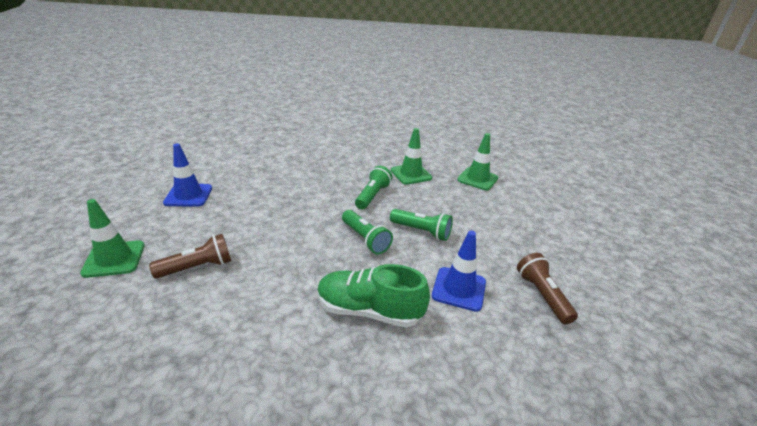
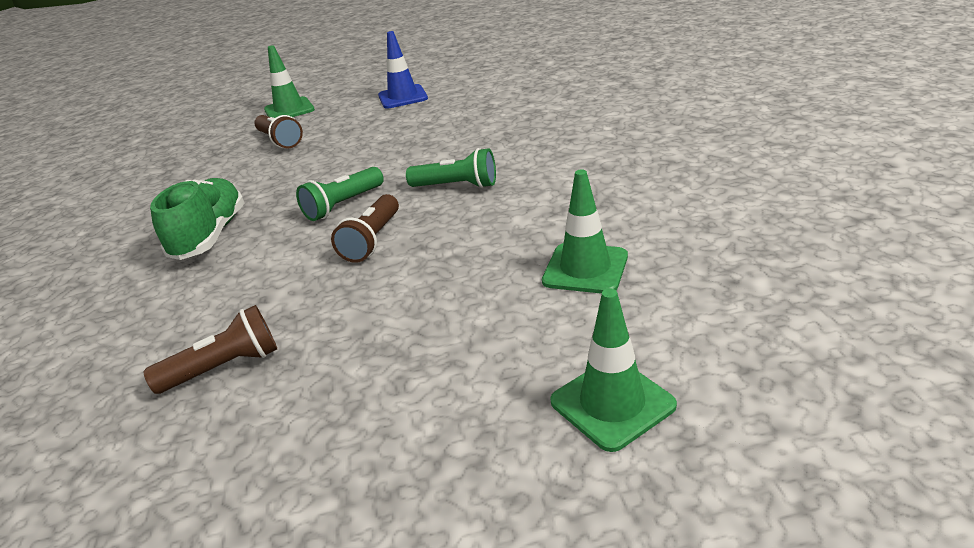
camera: 85 degrees right, 0 degrees up
(411, 174) = (551, 200): green traffic cone -> green traffic cone (612, 403)
(421, 231) = (372, 240): green flashlight -> brown flashlight
(459, 289) = (243, 289): blue traffic cone -> none

